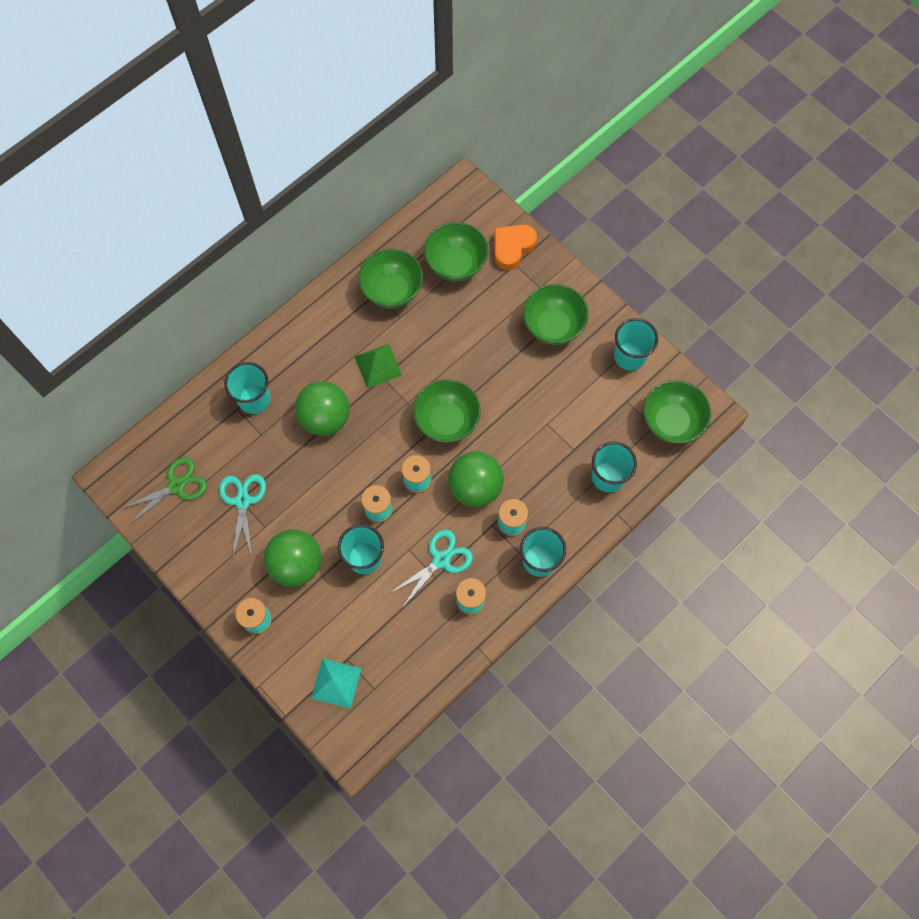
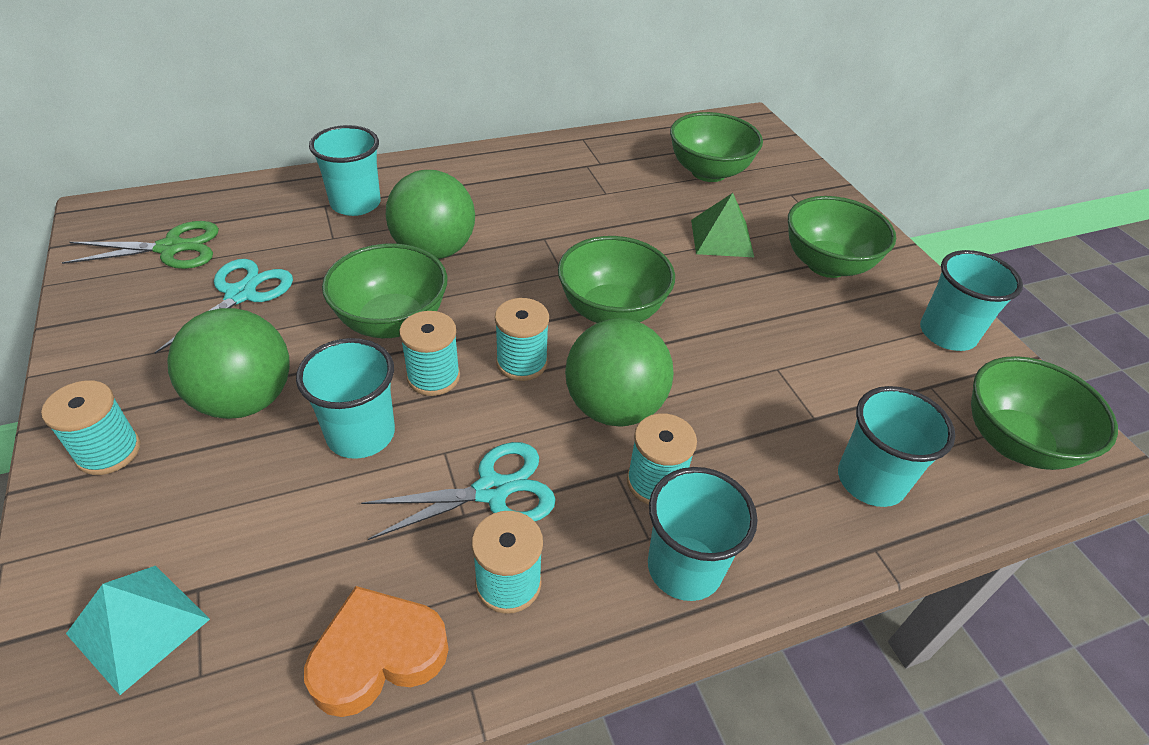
camera: 20 degrees right, 25 degrees down
(378, 365) = (545, 225): green pyramid -> green pyramid (721, 238)
(392, 290) = (609, 169): green bowl -> green bowl (392, 321)
(512, 247) = (793, 180): orange heart -> orange heart (378, 655)

